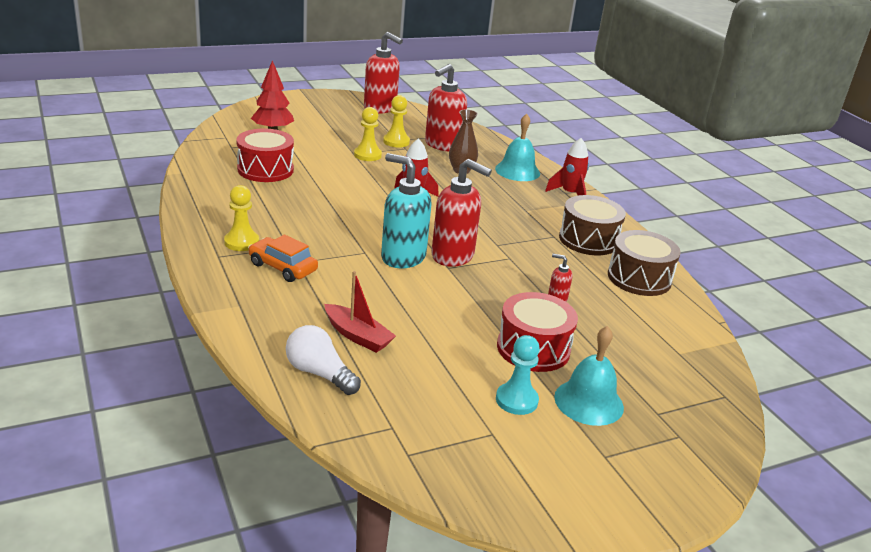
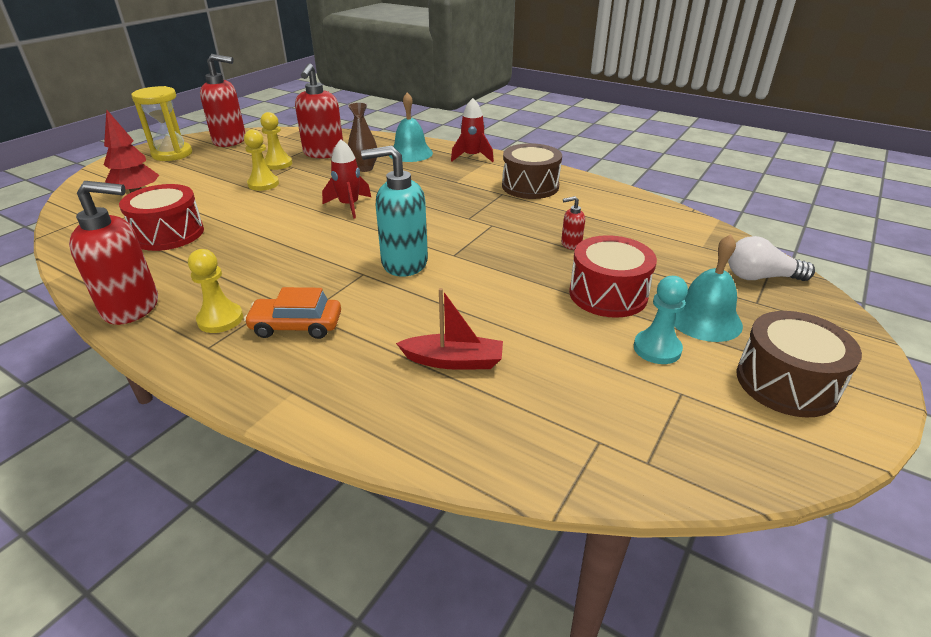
camera: 30 degrees left, 5 degrees up
(319, 373) = (464, 423): white light bulb -> white light bulb (760, 277)
(326, 105) = (172, 154): none -> yellow hourglass
(453, 256) = (445, 243): red soap dispenser -> red soap dispenser (132, 307)
(639, 278) = (601, 201): brown drum -> brown drum (786, 383)

